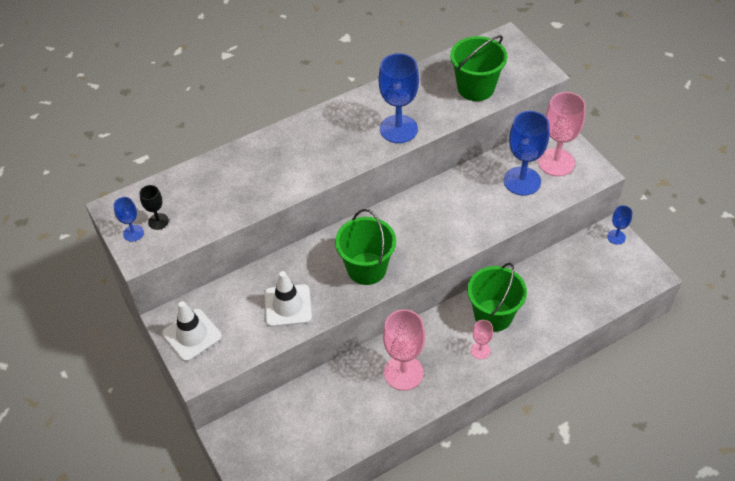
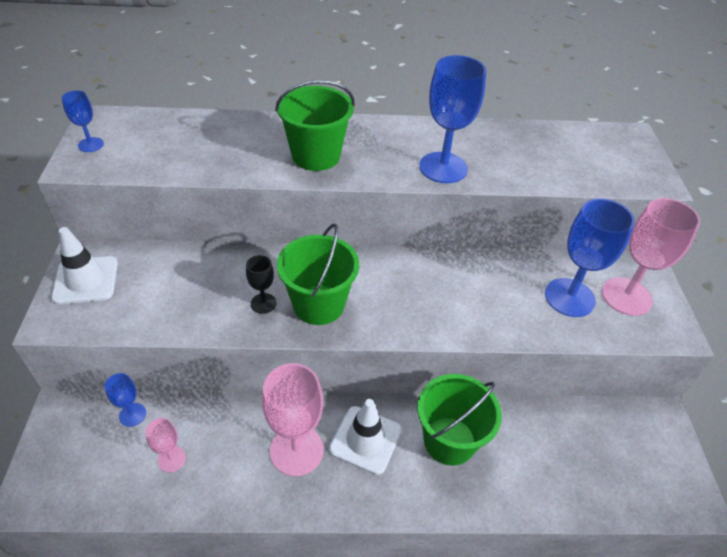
camera: 25 degrees right, 5 degrees down
(158, 221) = (123, 145): black goblet -> black goblet (263, 303)
(288, 305) = (203, 300): white traffic cone -> white traffic cone (365, 439)
(475, 88) = (564, 165): green bucket -> green bucket (316, 156)
(480, 350) = (405, 475): pink goblet -> pink goblet (171, 459)
(616, 237) = (666, 427): blue goblet -> blue goblet (132, 415)

